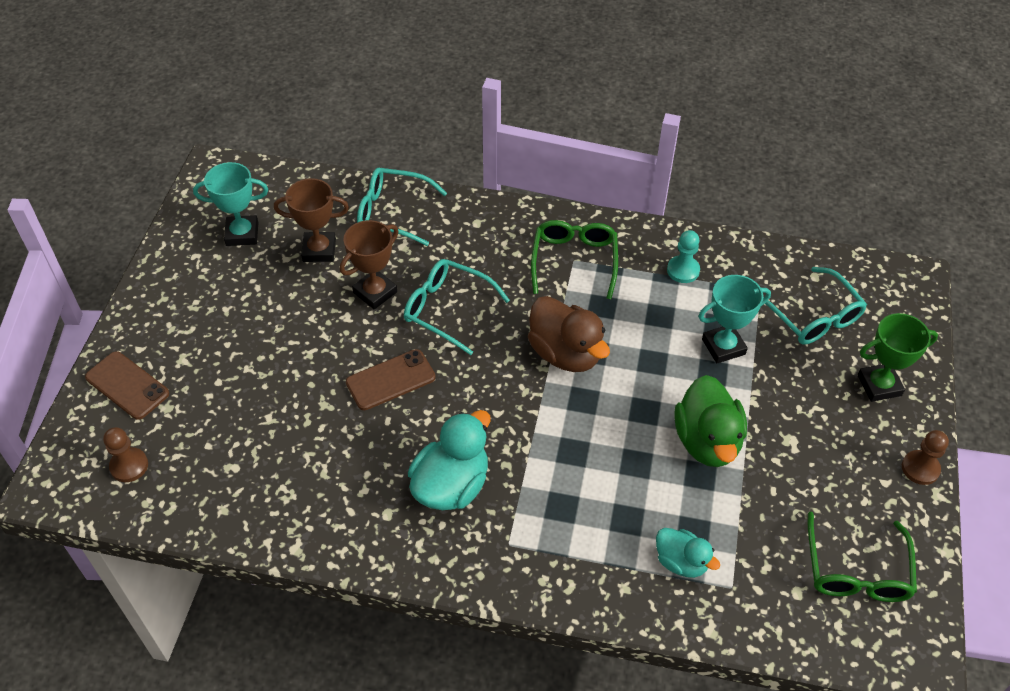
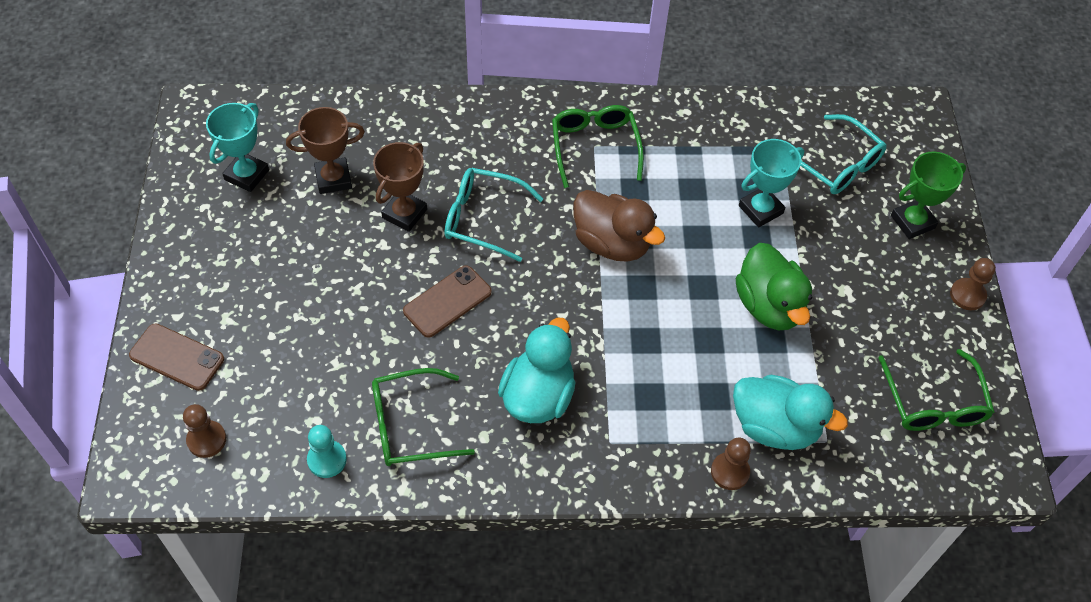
camera: 15 degrees left, 5 degrees up
(242, 234) = (246, 175): turquoise trophy -> turquoise trophy turned 45 degrees counterclockwise
(321, 489) = (411, 425): none -> green glasses
(393, 212) = (398, 126): turquoise glasses -> none
(622, 598) = (730, 472): none -> brown pawn
(681, 562) = (775, 426): turquoise duck -> turquoise duck, size x1.68
(683, 270) = (702, 139): turquoise pawn -> turquoise pawn (327, 460)

